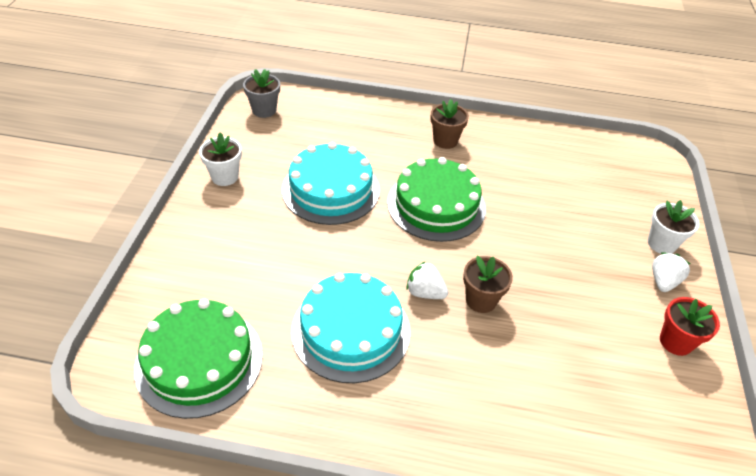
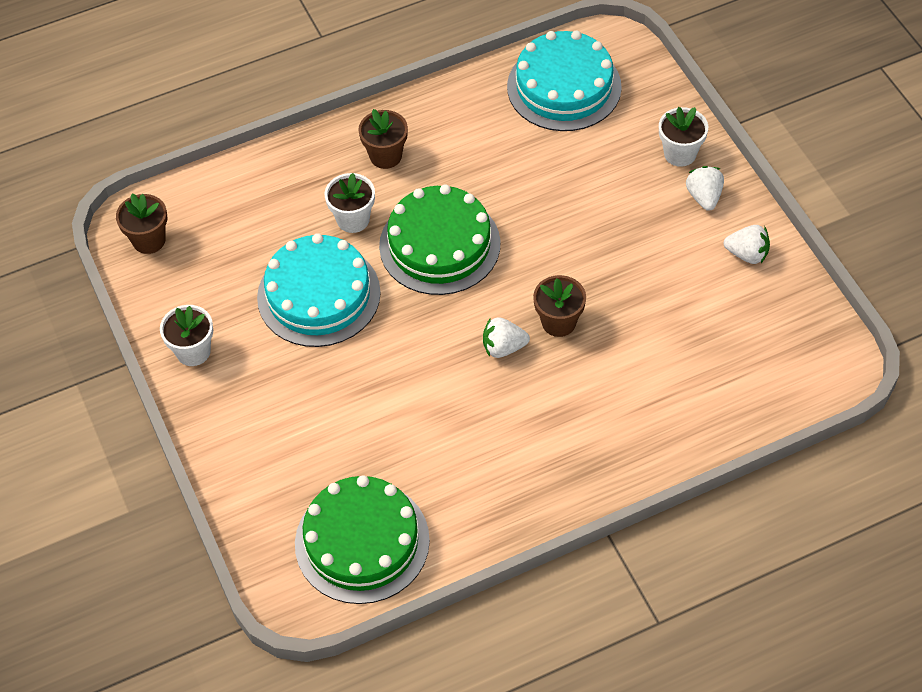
camera: 30 degrees left, 10 degrees up
(264, 110) = (149, 240): grey flower pot -> brown flower pot
(351, 330) = (468, 427): turquoise cake -> turquoise cake (564, 87)
(393, 162) = (353, 219): none -> white flower pot
(676, 341) = (747, 254): red flower pot -> white strawberry

